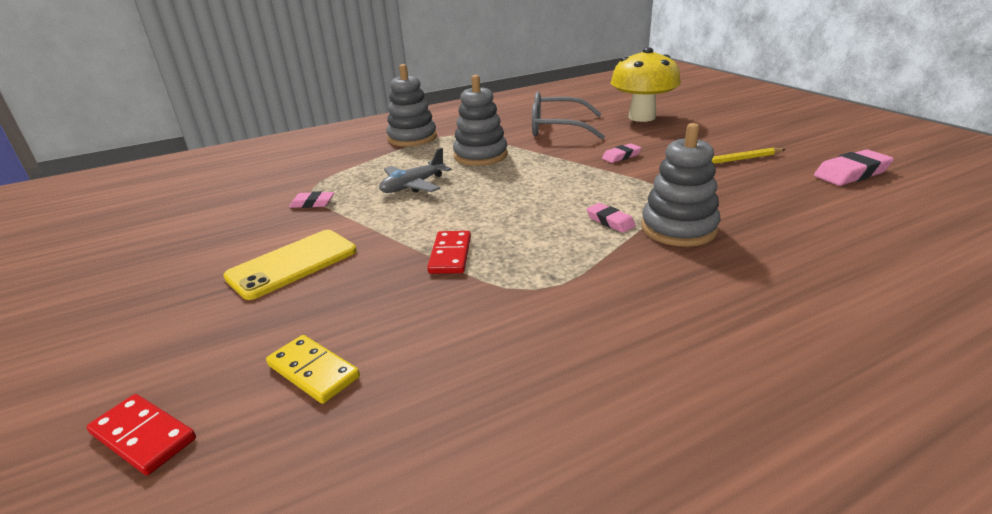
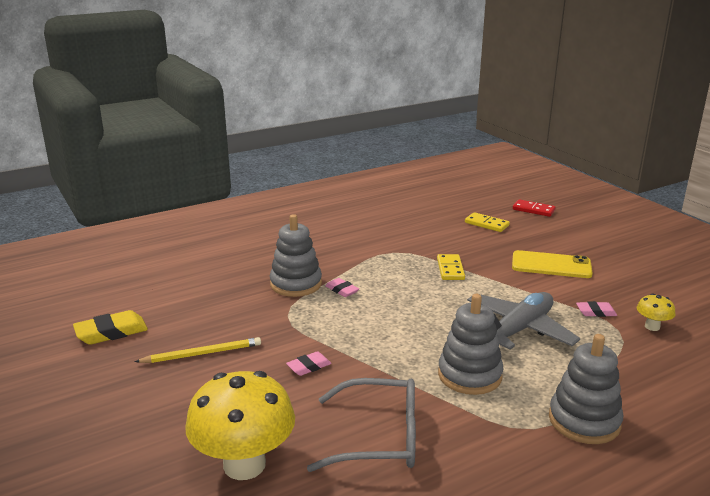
camera: 175 degrees right, 5 degrees down
(274, 192) = (652, 327): none -> yellow mushroom
(292, 264) = (551, 265): yellow phone -> yellow phone turned 60 degrees clockwise
(413, 186) = (518, 330): grey plane -> grey plane, size x1.53
(450, 255) = (450, 269): red domino -> yellow domino
(851, 173) = (111, 332): pink eraser -> yellow eraser

